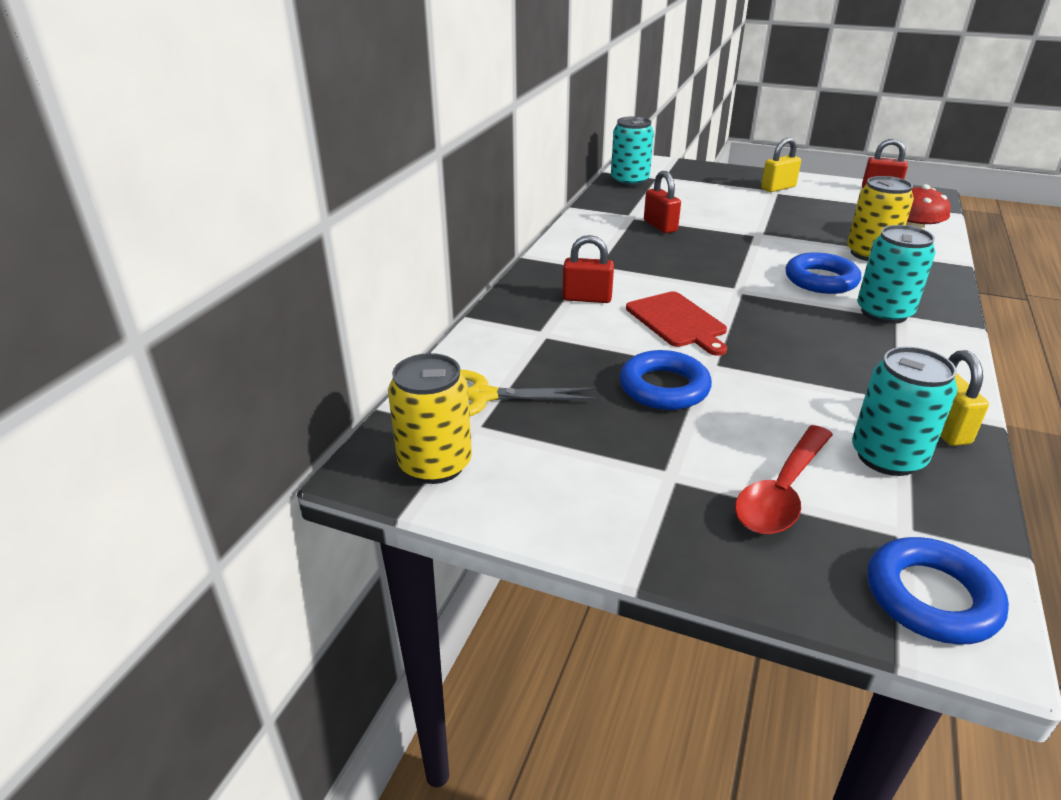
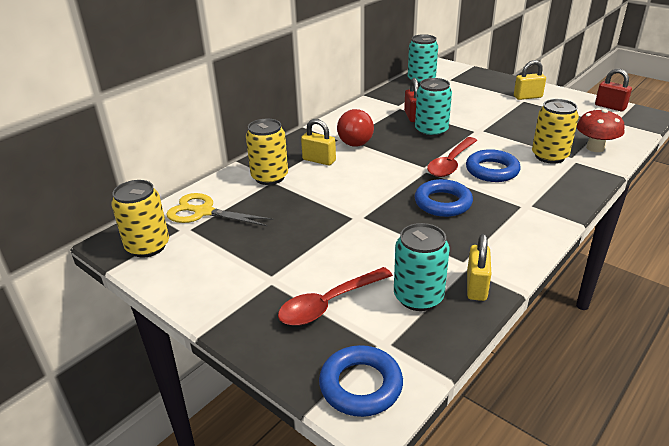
camera: 20 degrees right, 0 degrees up
(537, 331) = (269, 177): none -> yellow can
(587, 298) = (319, 160): red padlock -> yellow padlock
(615, 265) = (357, 140): none -> red light bulb
(664, 387) = (315, 226): blue ring -> blue ring (443, 203)
(677, 321) = (363, 184): red cutting board -> none
(763, 278) = (451, 163): none -> red spoon
(884, 313) = (515, 201): turquoise can -> turquoise can (431, 131)

